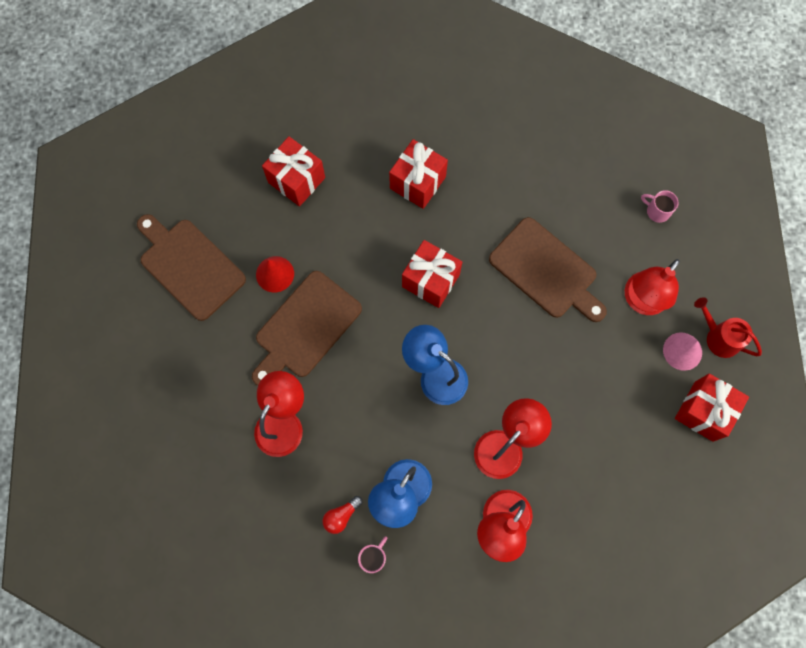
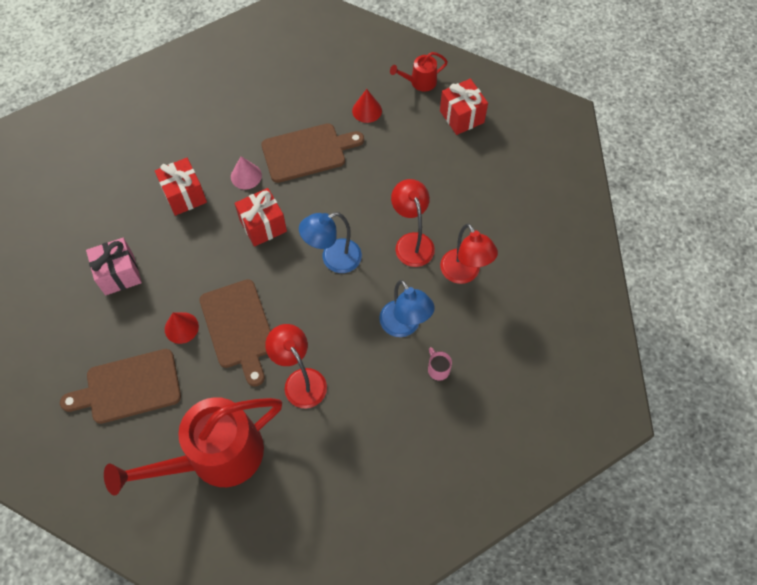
camera: 60 degrees left, 10 degrees down
(165, 389) = (215, 456): none -> red watering can
(296, 180) = (119, 274): red gift -> pink gift
(341, 516) = (395, 375): red light bulb -> none
(641, 301) = (367, 110): red lamp -> red cone
(657, 211) = (313, 68): pink mug -> none
(682, 351) = (415, 106): pink cone -> pink cone (246, 176)

